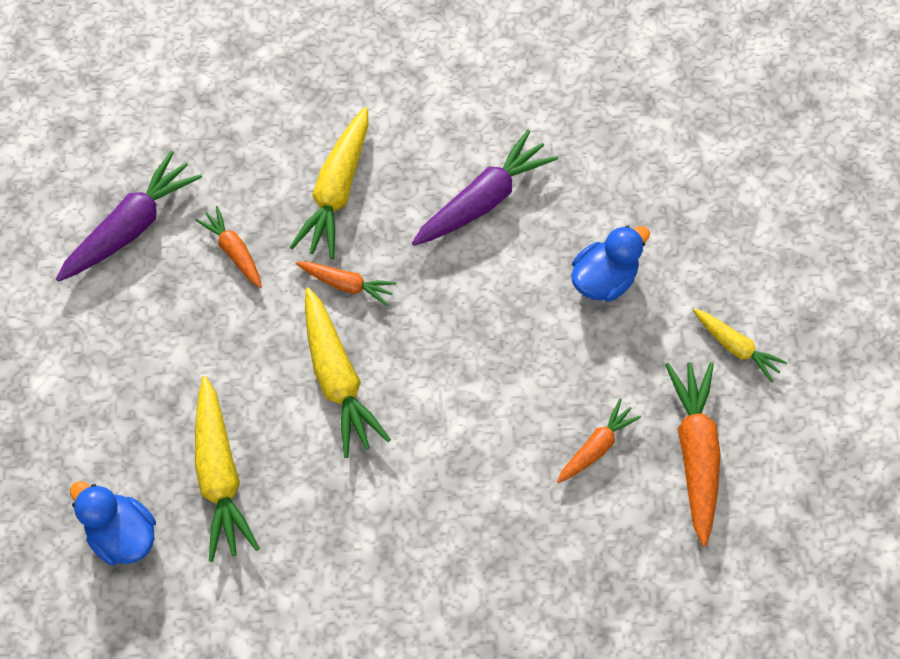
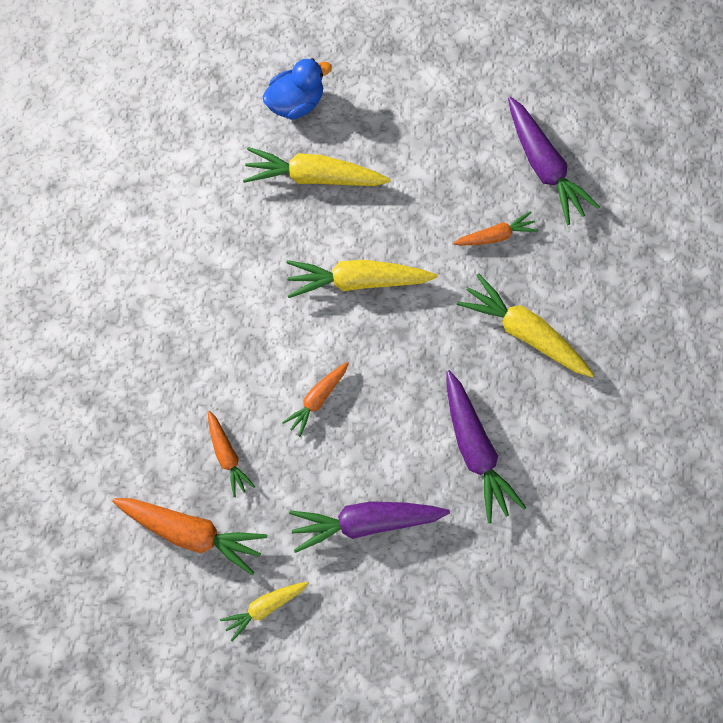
camera: 110 degrees right, 10 degrees up
(347, 284) = (435, 312): orange carrot -> orange carrot (317, 398)
(603, 278) = (366, 520): blue duck -> purple carrot

